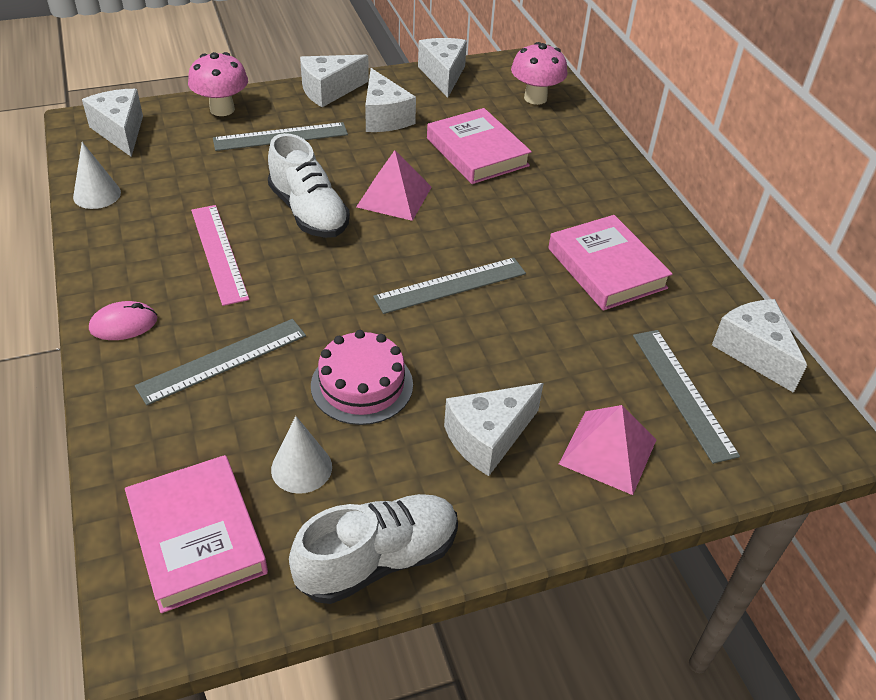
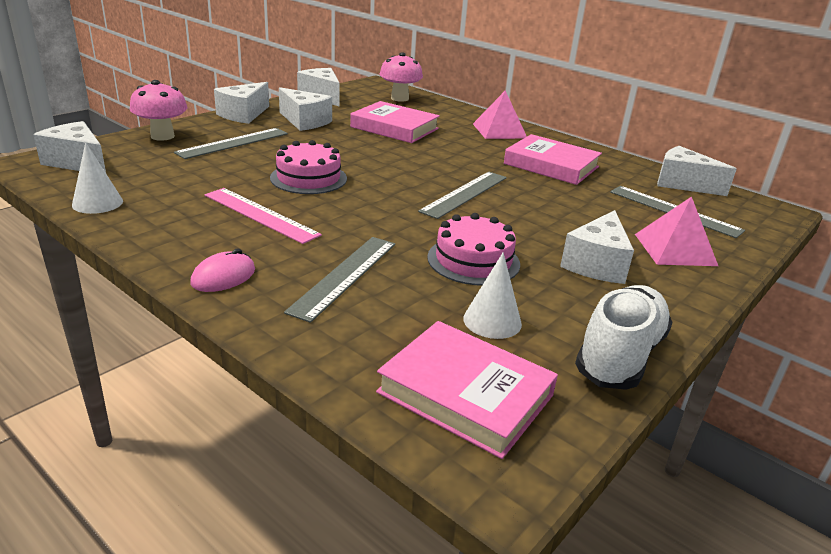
camera: 30 degrees left, 15 degrees down
(308, 212) = (308, 178): white shoe -> pink cake
(394, 197) = (364, 158): pink pyramid -> pink pyramid (499, 131)

